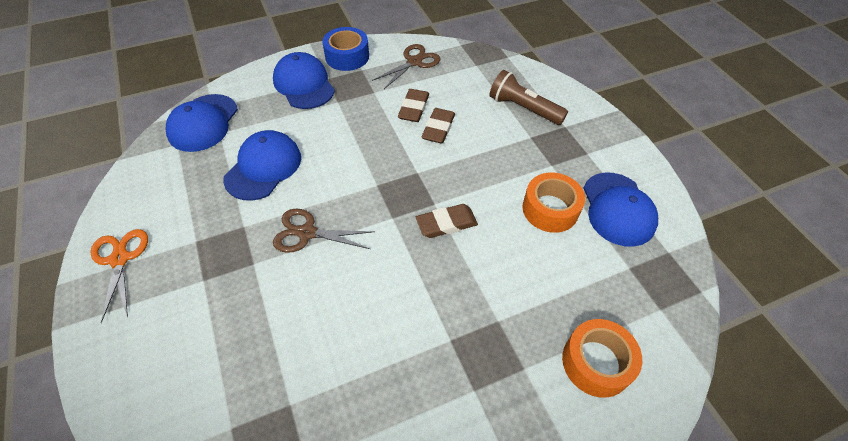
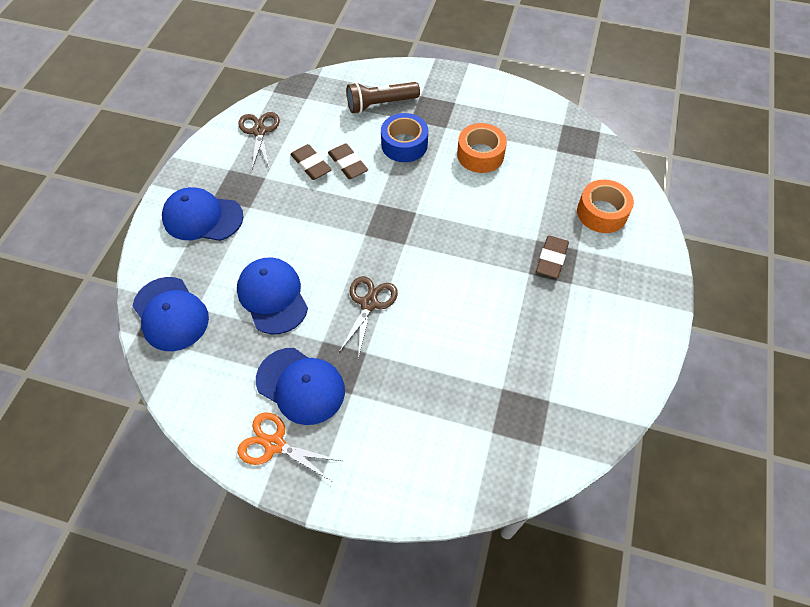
camera: 50 degrees left, 5 degrees up
(307, 233) = (369, 303): brown scissors -> brown scissors turned 150 degrees clockwise
(347, 56) = (201, 169): blue tape -> blue tape (404, 144)
(446, 223) = (439, 217): brown eraser -> brown eraser (551, 259)
(618, 209) = (512, 122): blue cap -> blue cap (301, 386)

